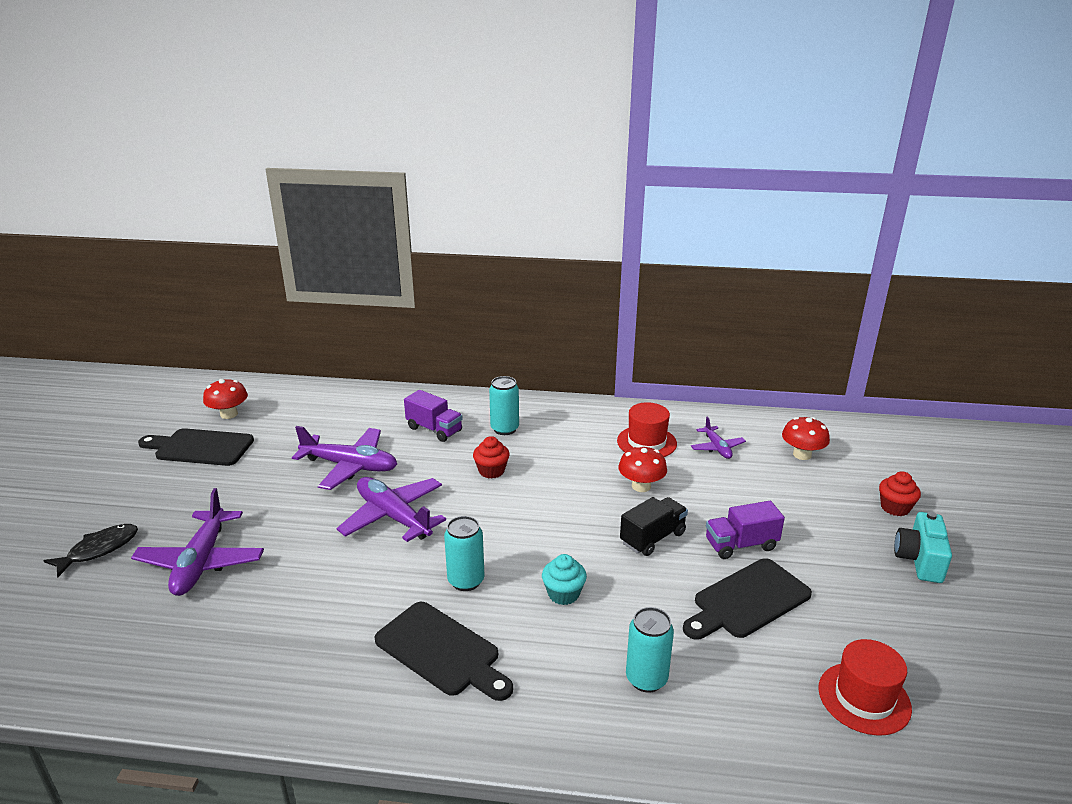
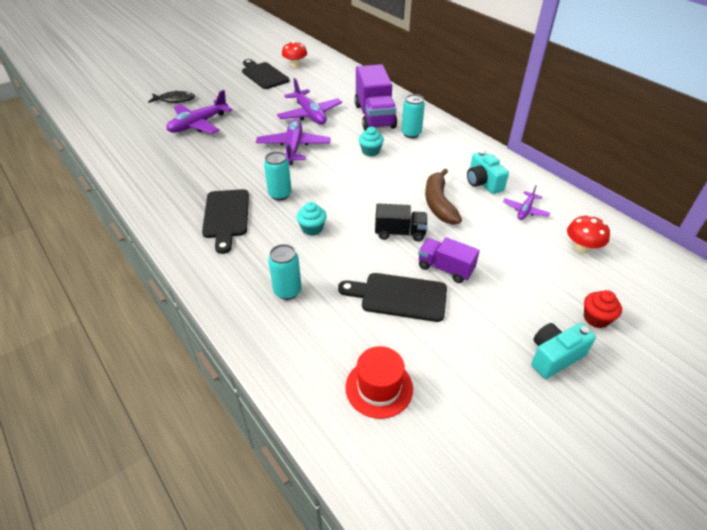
camera: 45 degrees right, 15 degrees up
(434, 429) = (374, 116): purple truck -> purple truck, size x1.75
(491, 471) = (370, 151): red cupcake -> turquoise cupcake
(641, 486) = (438, 204): red mushroom -> brown banana
(646, 442) = (483, 183): red hat -> turquoise camera

